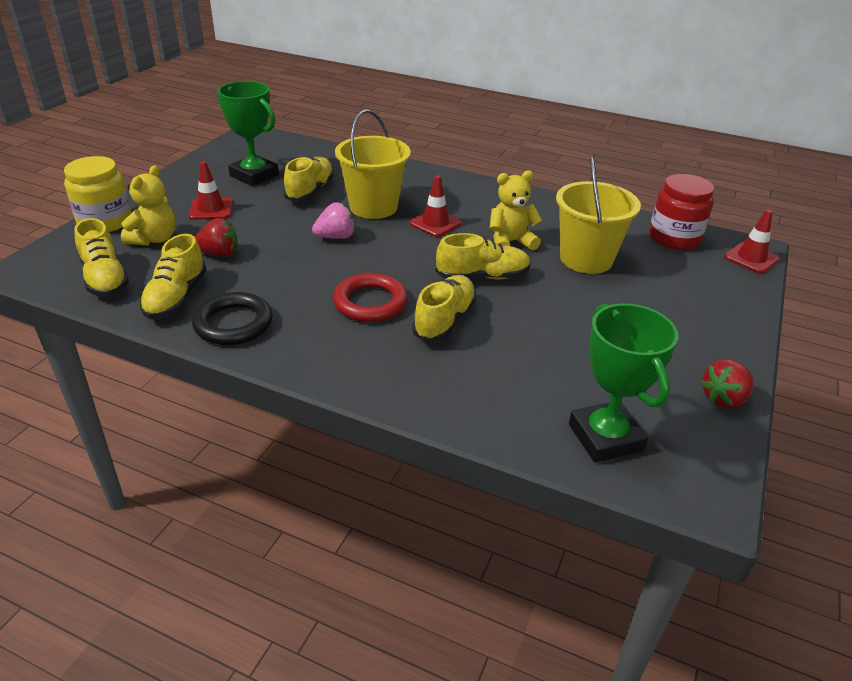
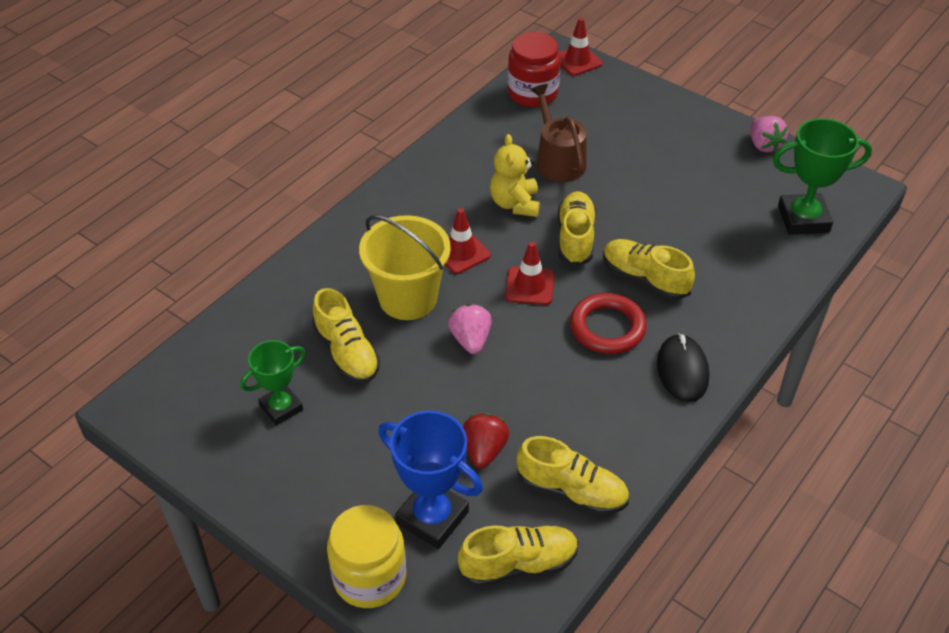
camera: 75 degrees left, 10 degrees up
(154, 239) = (432, 517): yellow teddy bear -> blue trophy
(211, 209) = (367, 457): red traffic cone -> red traffic cone (529, 286)
(233, 324) = (629, 440): black ring -> none
(254, 175) = (281, 408): green trophy -> green trophy, size x0.65
(310, 191) = (347, 353): yellow shoe -> yellow shoe turned 150 degrees counterclockwise
(325, 351) = (682, 370): none -> black mouse
(586, 259) = (558, 160): yellow bucket -> brown watering can
(723, 398) = (764, 145): red strawberry -> pink strawberry

